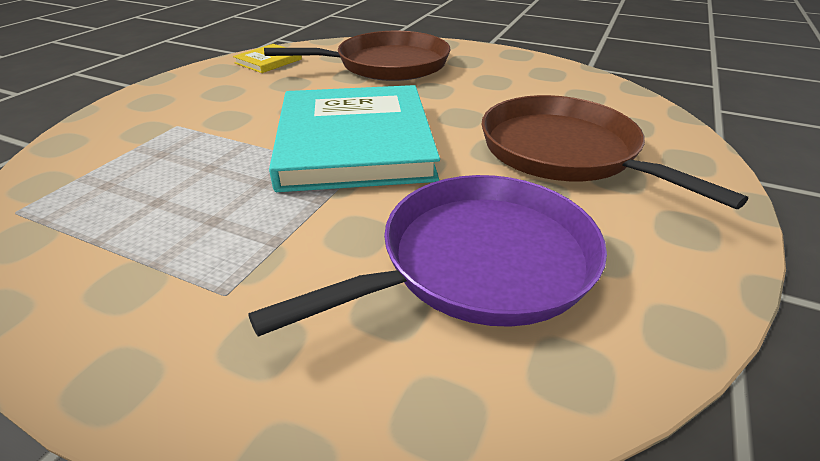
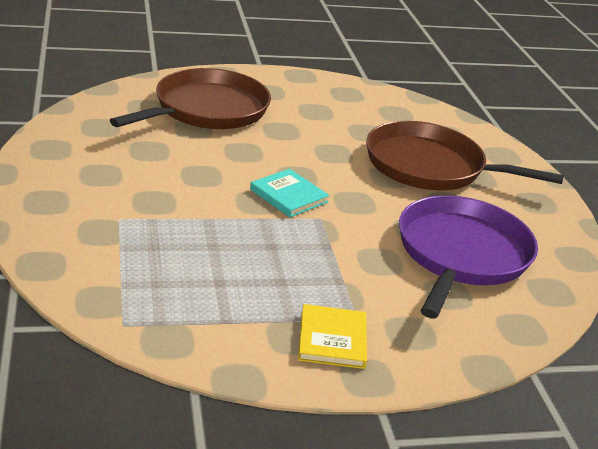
camera: 40 degrees left, 5 degrees down
(268, 61) = (86, 128): yellow book -> yellow book (332, 339)
(354, 143) = (288, 196): turquoise book -> turquoise book, size x0.42

